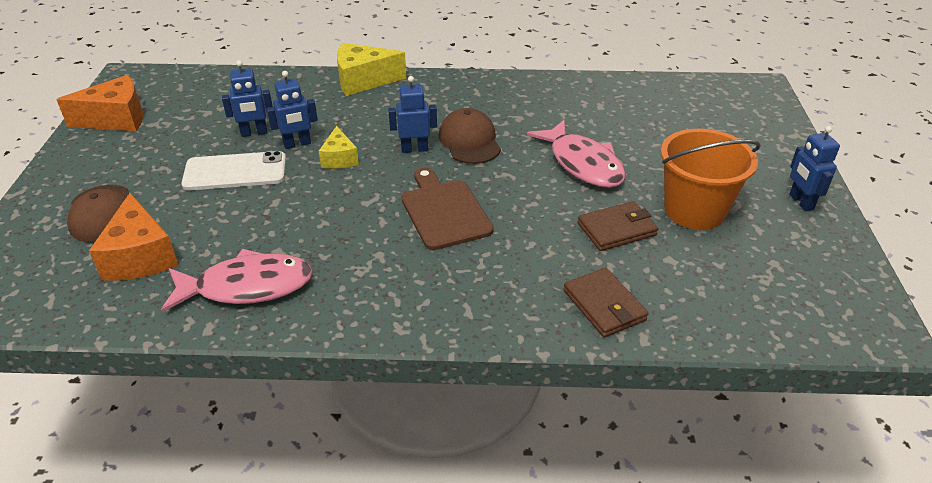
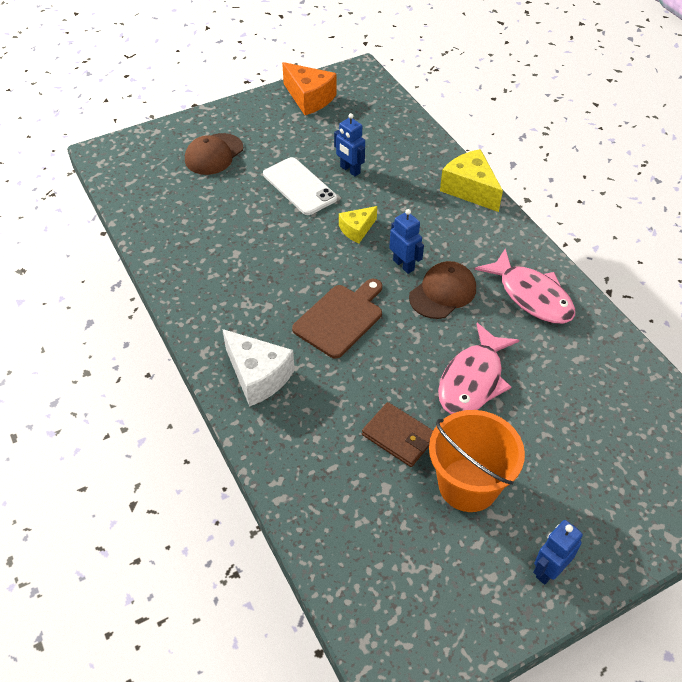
camera: 60 degrees right, 10 degrees up
(140, 256) = (188, 194): orange cheese -> none
(247, 287) = (194, 257): pink fish -> pink fish (531, 296)
(297, 144) = (355, 198): blue robot -> none
(471, 297) = (258, 376): none -> white cheese
(604, 305) = (300, 460): brown wallet -> none

